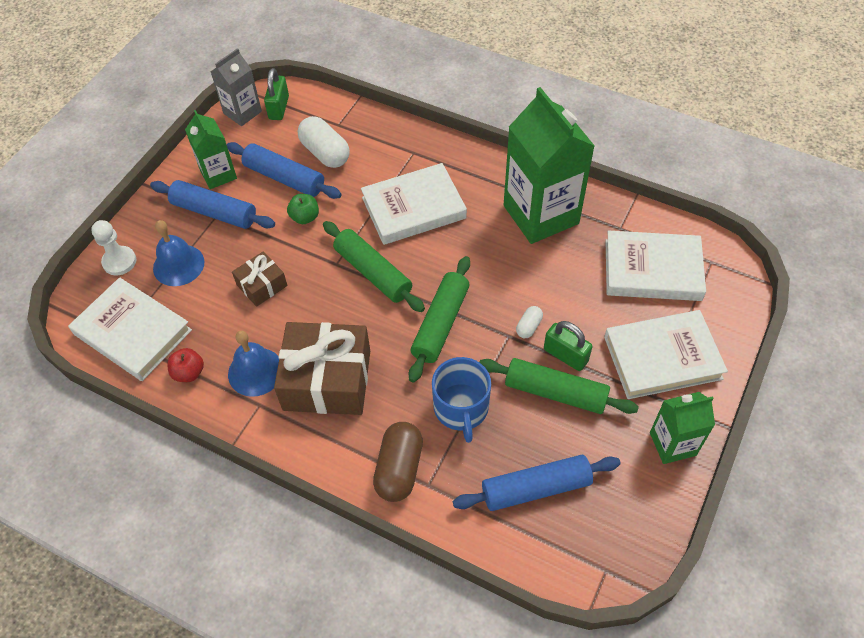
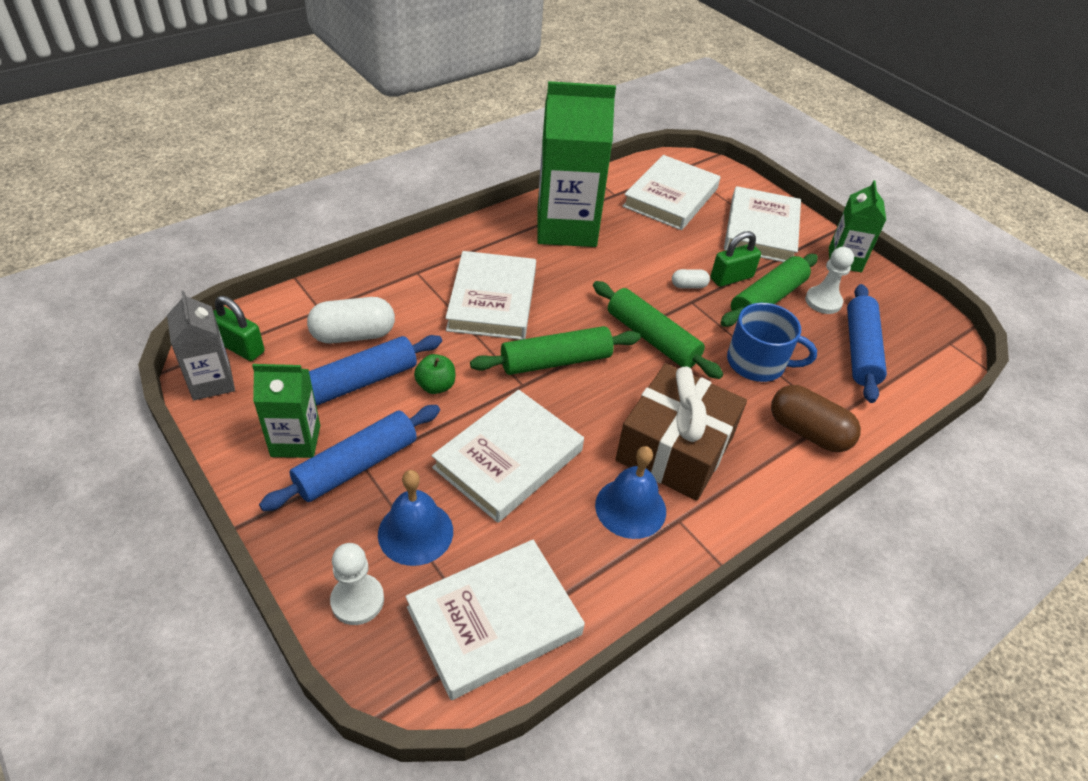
camera: 70 degrees left, 10 degrees down
(189, 373) = (596, 576): red apple -> none
(262, 285) = (508, 459): brown gift -> white book
(528, 327) = (688, 286): white capsule -> white capsule turned 60 degrees counterclockwise
(587, 440) = (823, 301): none -> white pawn

